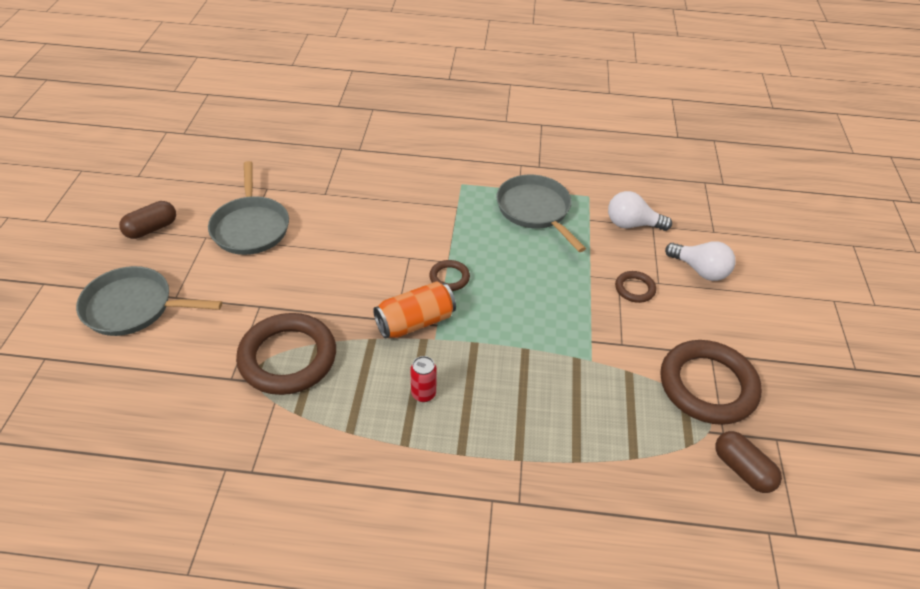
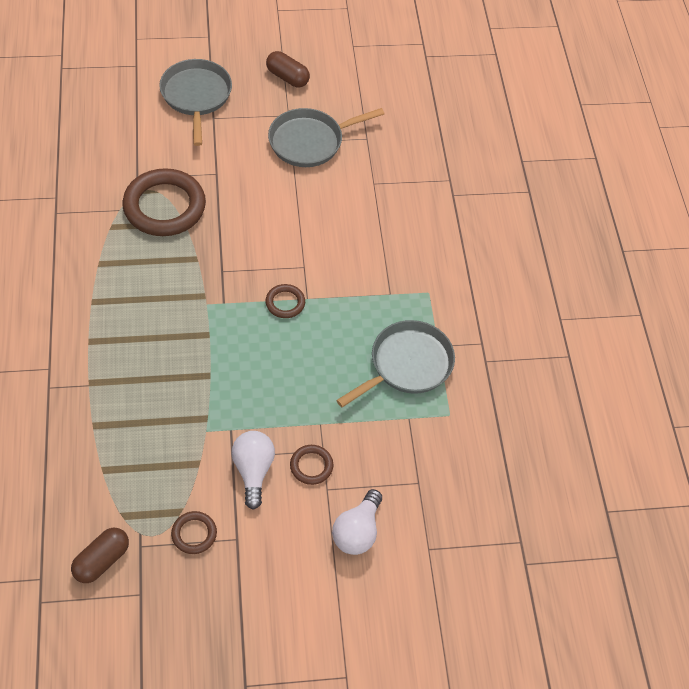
camera: 75 degrees right, 10 degrees up
(415, 322) = (222, 286): orange can -> none
(423, 394) = (144, 306): red can -> none
(632, 224) = (413, 461): white light bulb -> white light bulb (253, 471)
(707, 386) = (194, 534): brown ring -> brown ring, size x0.46

